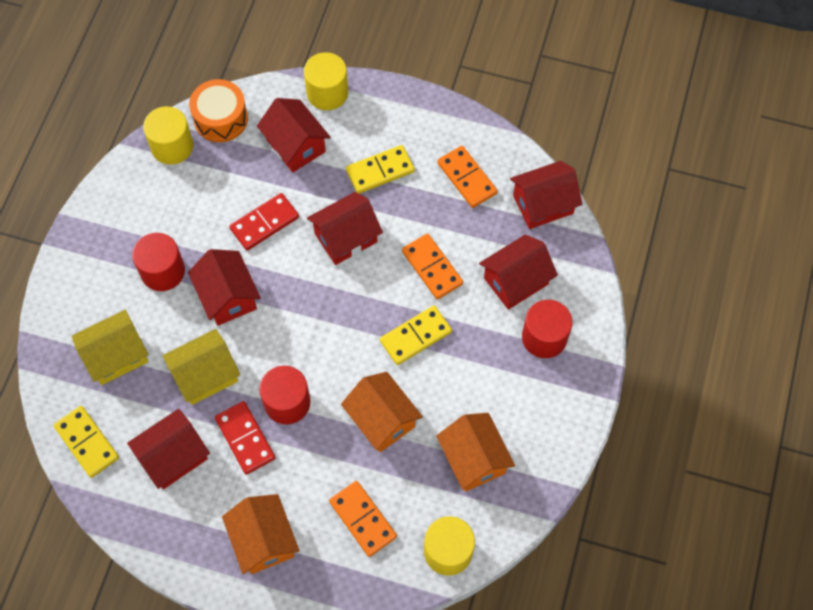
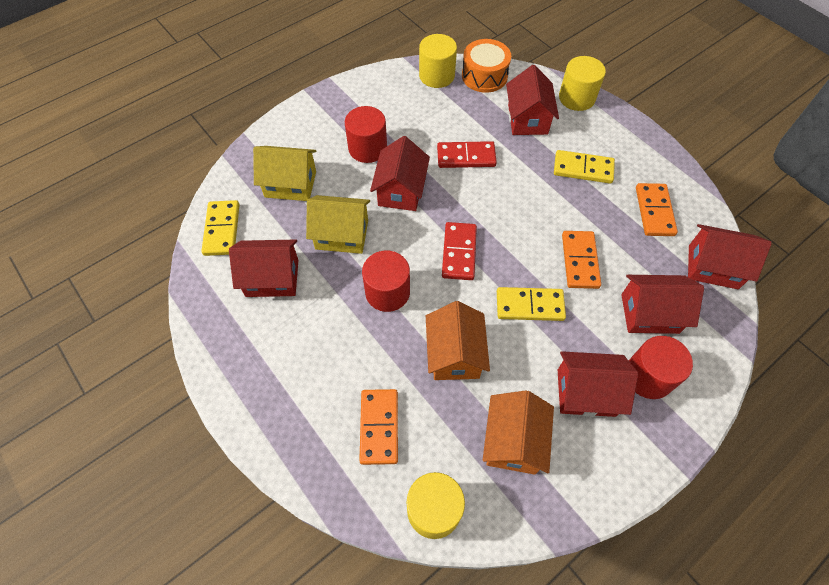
camera: 35 degrees right, 5 degrees down
(245, 438) = (335, 299): red domino -> red domino (459, 252)
(263, 540) = (287, 388): orange house -> none
(346, 238) = (522, 200): red house -> red house (586, 392)

